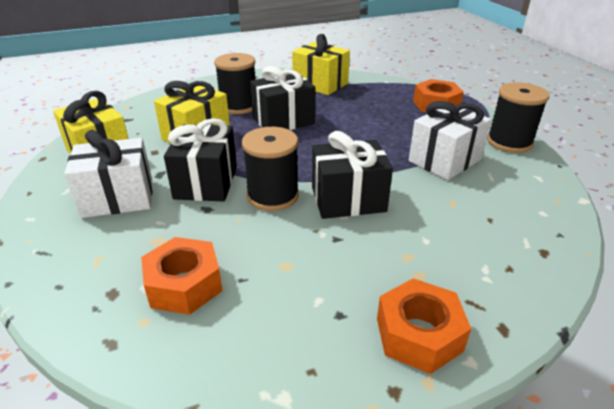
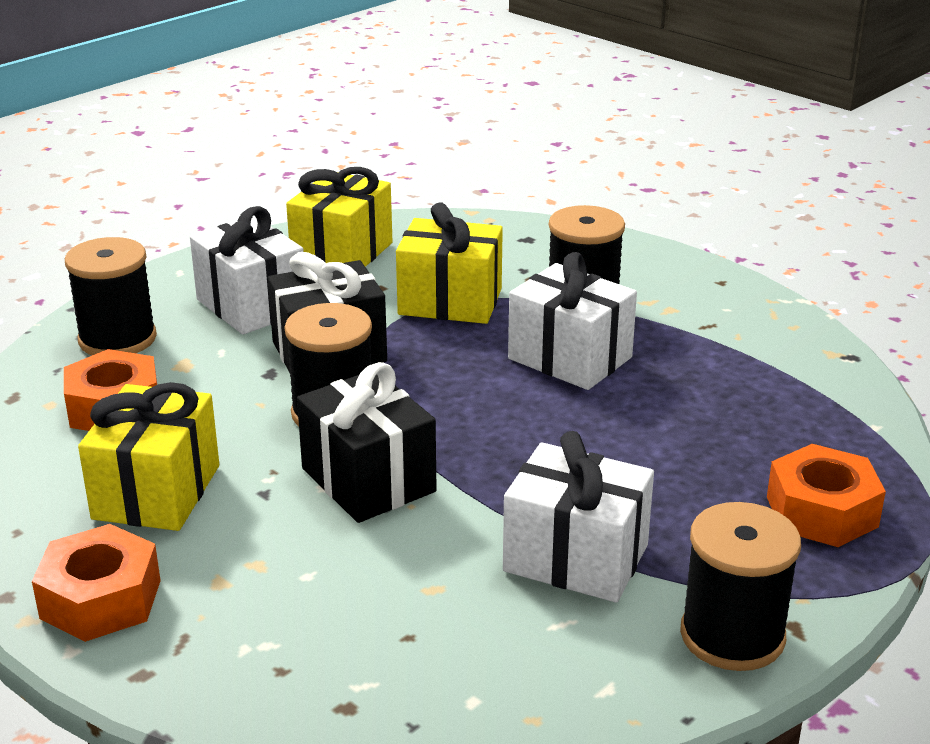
camera: 65 degrees right, 5 degrees down
(88, 266) = (117, 339): none -> black spool
(283, 121) = (570, 358): black gift -> white gift
(320, 84) = (764, 354): yellow gift -> yellow gift (157, 492)

